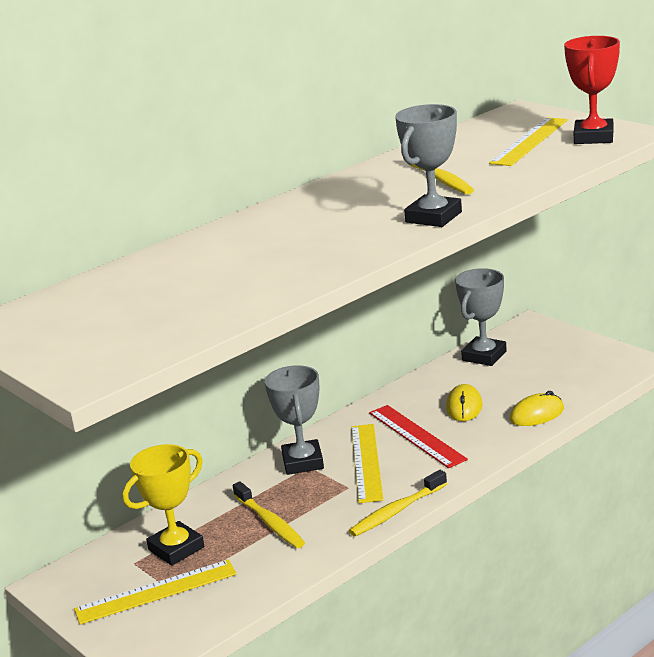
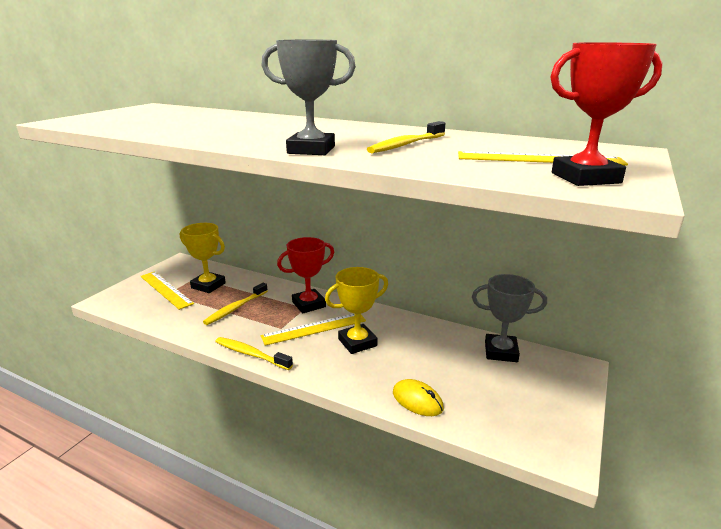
camera: 65 degrees right, 0 degrees up
(303, 462) = (309, 304): grey trophy -> red trophy
(416, 436) = (357, 342): red ruler -> yellow trophy
(464, 407) = (411, 357): yellow mouse -> none

